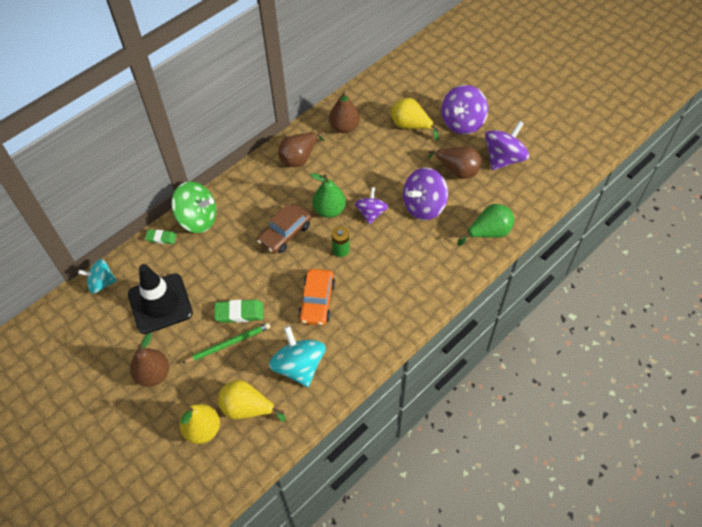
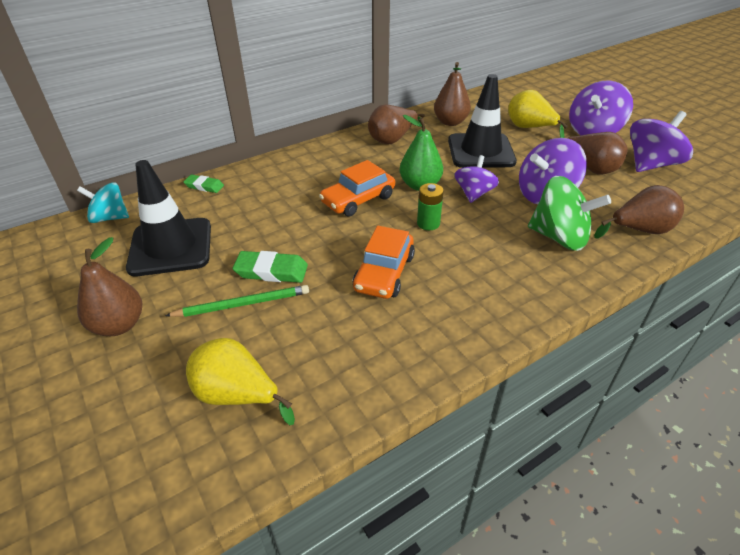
camera: 10 degrees right, 15 degrees down
(198, 219) = (255, 175): green spinning top -> green spinning top (559, 237)
(202, 429) = (154, 414): yellow pear -> none
(285, 233) = (358, 200): brown car -> orange car
(299, 366) = (337, 348): turquoise spinning top -> none
(372, 162) = (481, 151): none -> black traffic cone
(488, 233) = (639, 230): green pear -> brown pear

